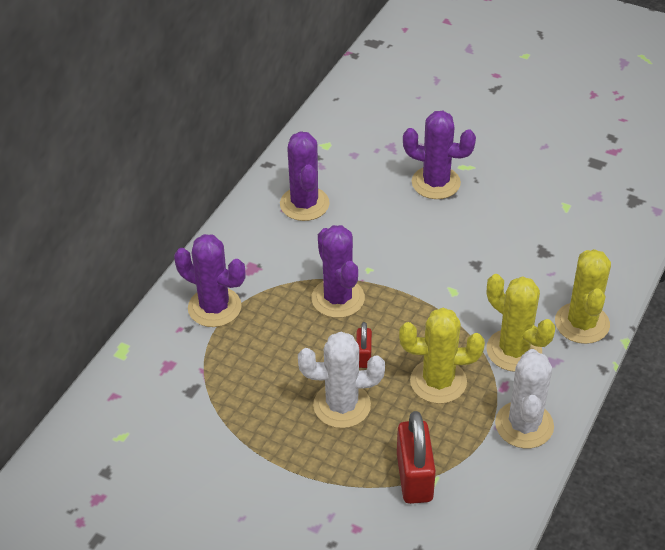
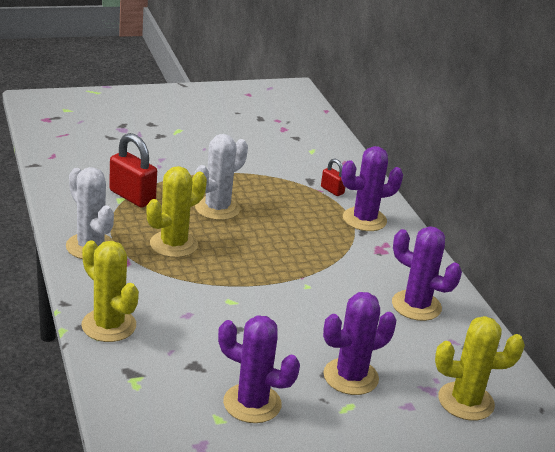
camera: 130 degrees right, 15 degrees down
(338, 298) = (300, 259): purple cactus -> purple cactus (252, 403)
(363, 356) = (238, 236): red padlock -> red padlock (332, 190)
(514, 350) = (142, 284): yellow cactus -> yellow cactus (466, 401)

